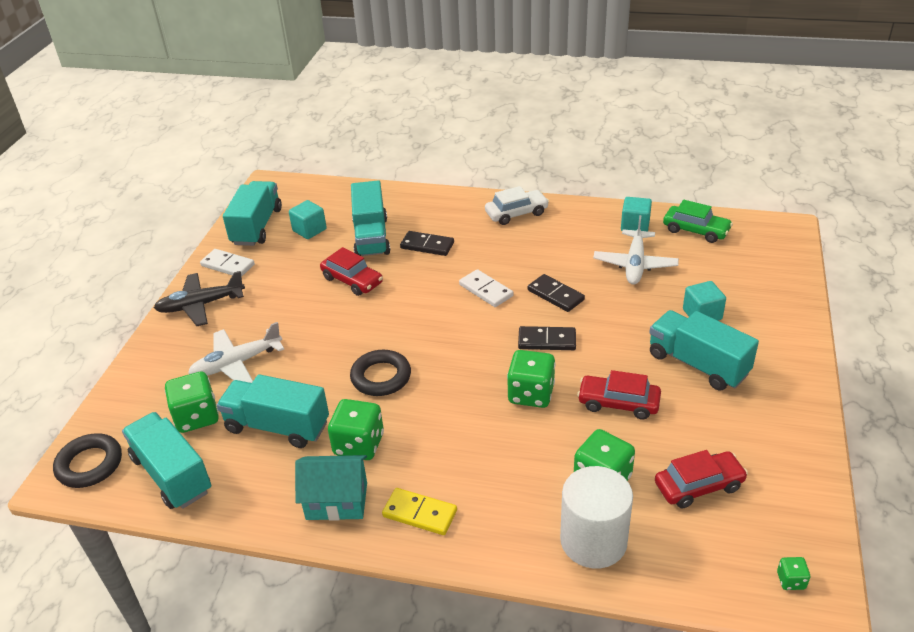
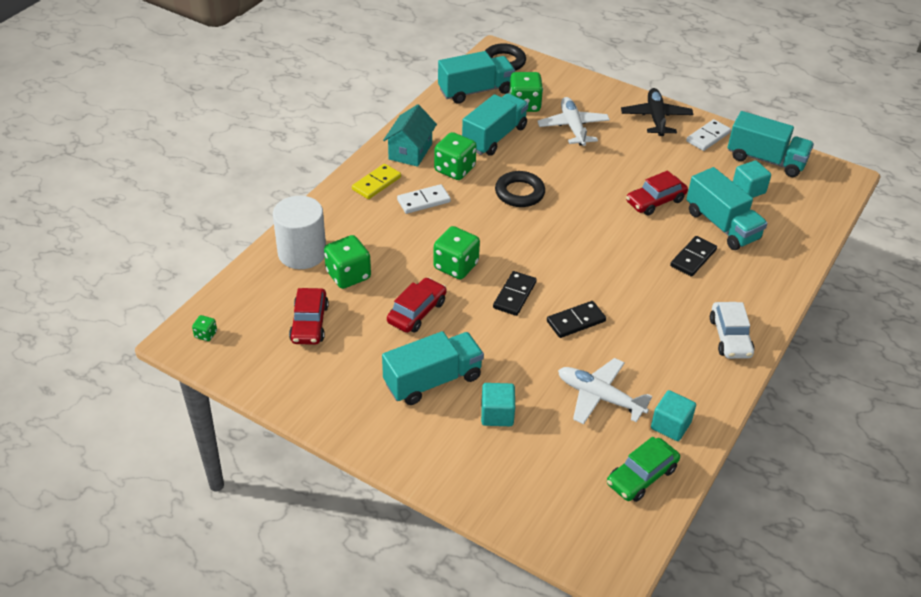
camera: 105 degrees right, 5 degrees up
(371, 237) = (722, 225): turquoise truck -> turquoise truck turned 135 degrees counterclockwise
(486, 290) = (604, 278): white domino -> white domino (423, 201)

